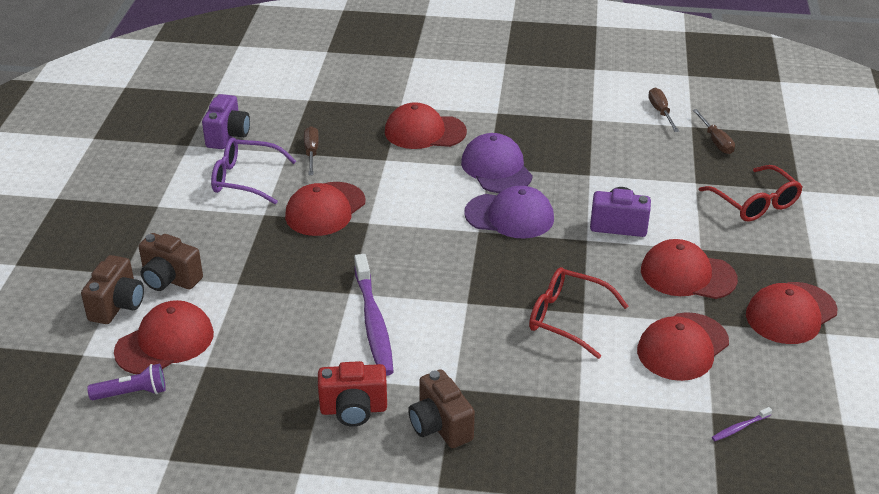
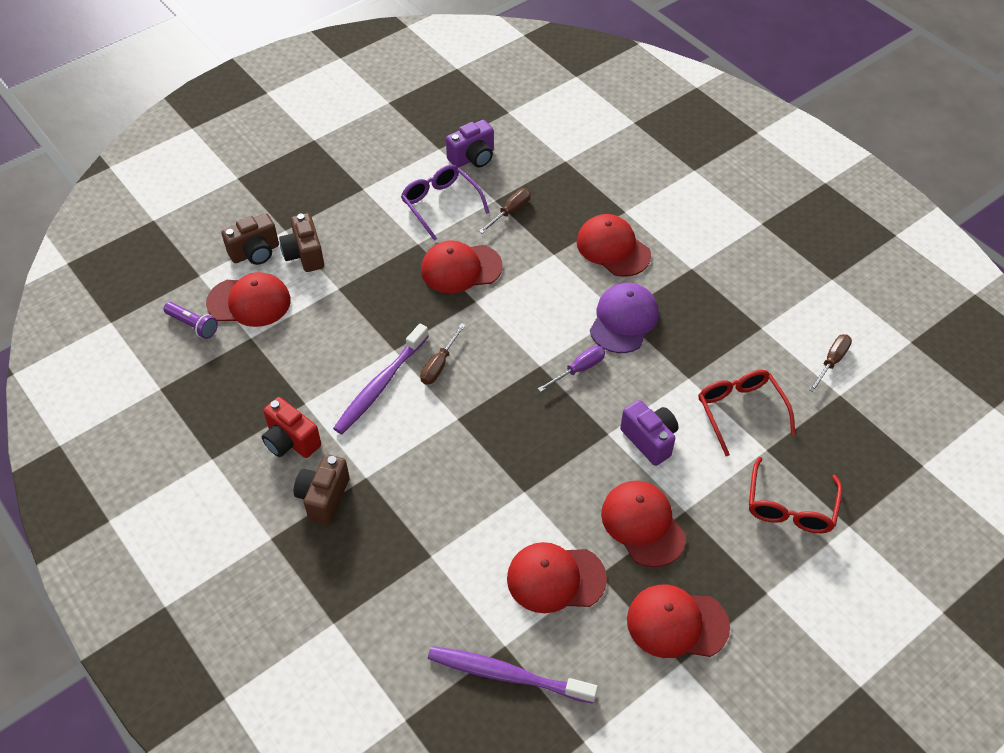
camera: 45 degrees right, 15 degrees up
(509, 216) = (579, 369): purple cap -> purple screwdriver
(566, 318) = (506, 486): red glasses -> red glasses (740, 411)
(715, 141) = (841, 424): brown screwdriver -> brown screwdriver (439, 364)
(739, 428) = (507, 675): purple toothbrush -> purple toothbrush, size x2.47

